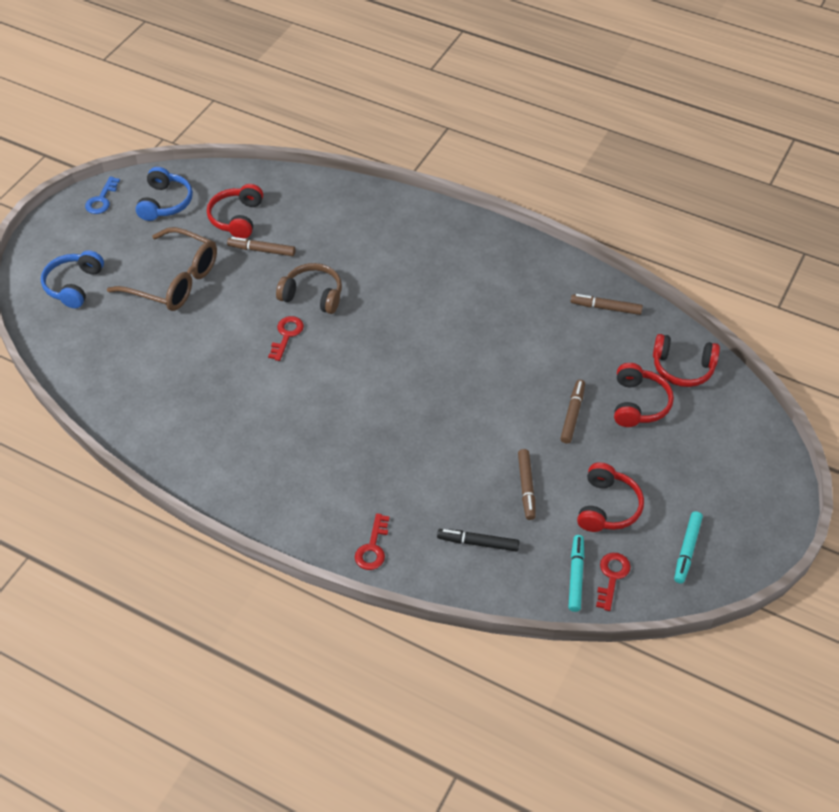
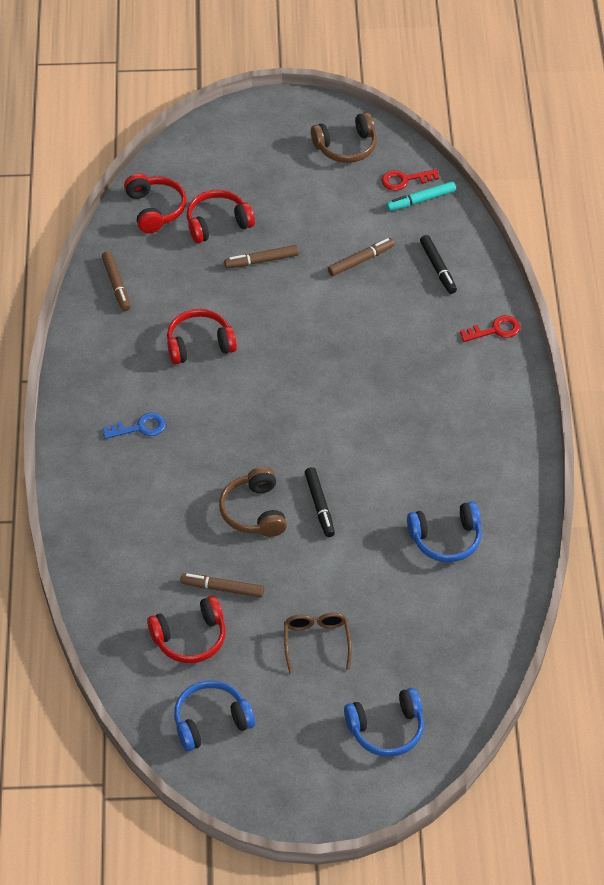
camera: 120 degrees left, 0 degrees up
(102, 199) = (247, 789): blue key -> blue key (140, 427)
(173, 280) = (316, 642): brown glasses -> brown glasses, size x0.57
(191, 396) = (446, 539): none -> blue headphones
(261, 250) = (222, 588): brown marker -> brown marker turned 120 degrees clockwise
(286, 335) = (319, 505): red key -> black marker
(607, 507) = (341, 205): red headphones -> red headphones (199, 344)
(687, 550) = (346, 147): turquoise marker -> brown headphones

